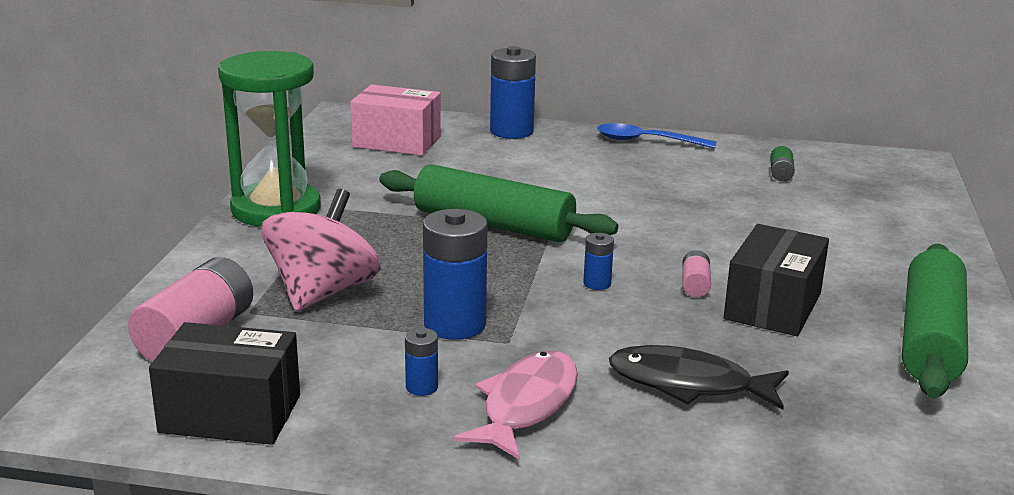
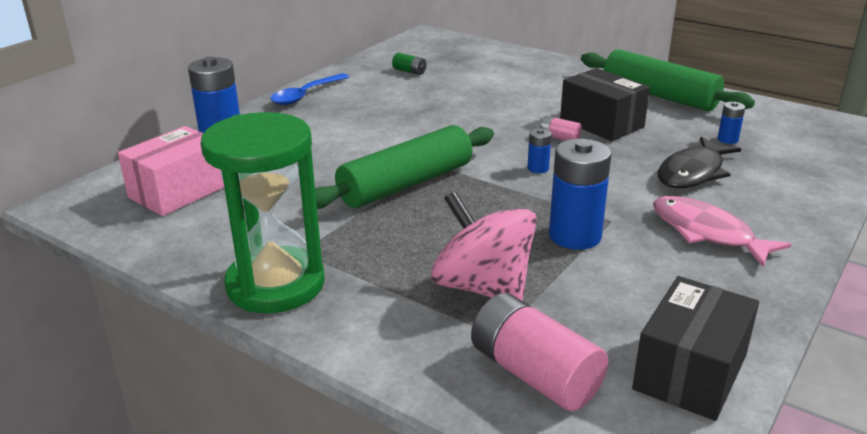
camera: 65 degrees left, 5 degrees up
(421, 387) = (669, 269): blue battery -> blue battery (727, 139)

